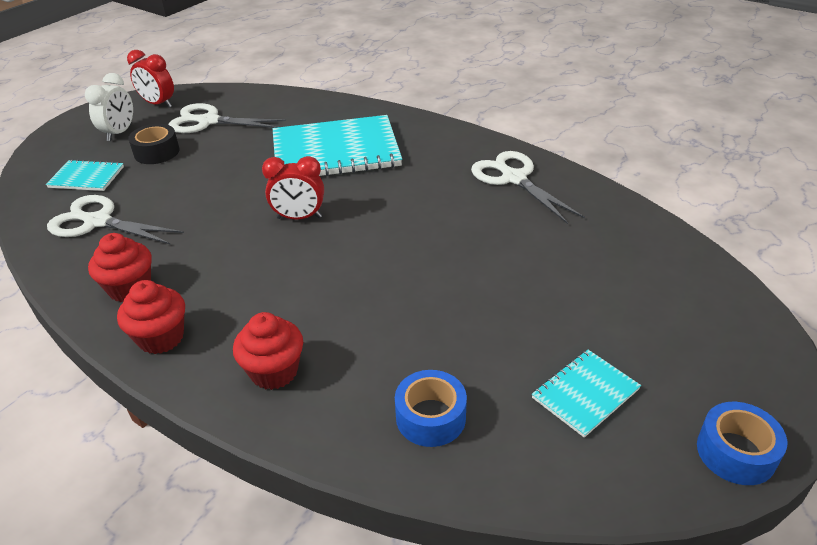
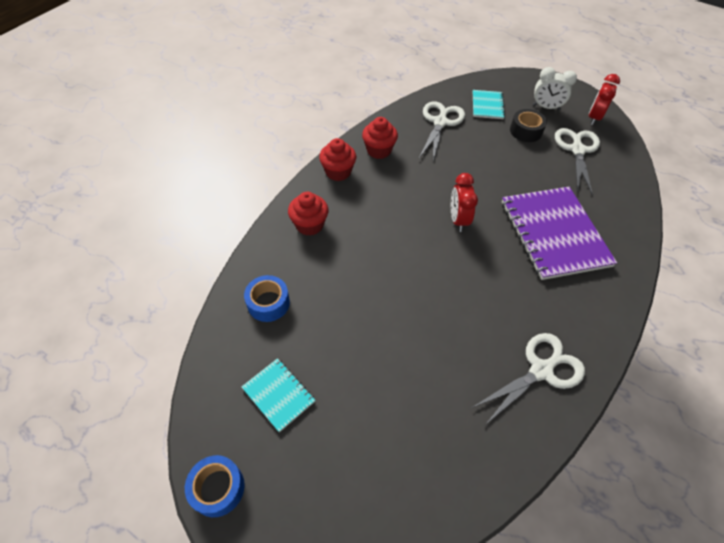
camera: 85 degrees right, 15 degrees up
(335, 151) = (554, 233): turquoise notebook -> purple notebook

